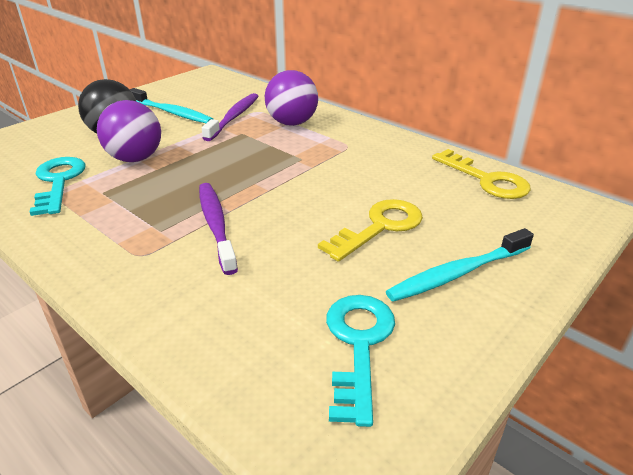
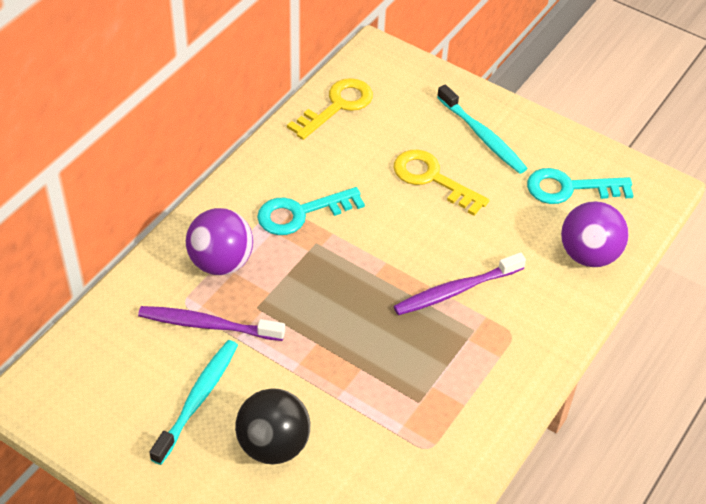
camera: 100 degrees left, 15 degrees up
(58, 182) = (405, 454): turquoise key -> turquoise key (301, 213)
(135, 158) = (338, 397): purple ball -> purple ball (588, 255)

